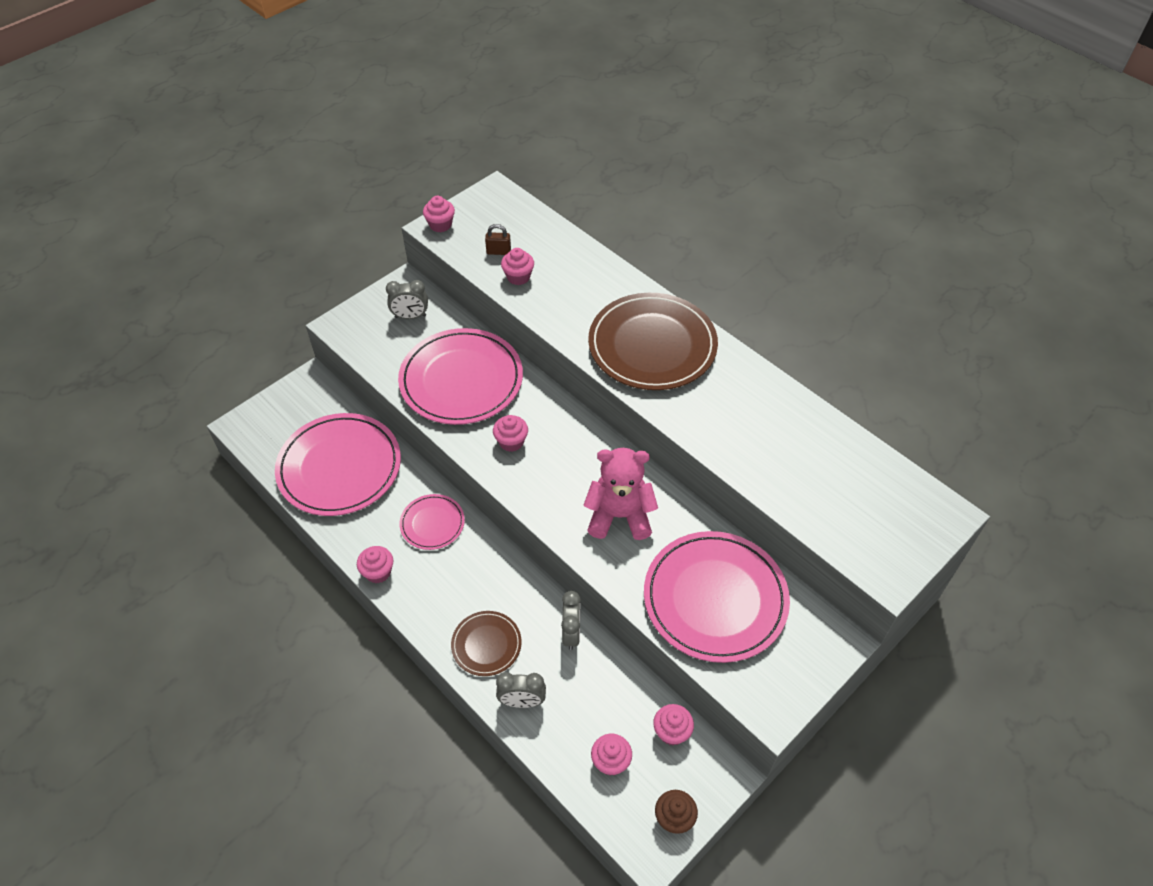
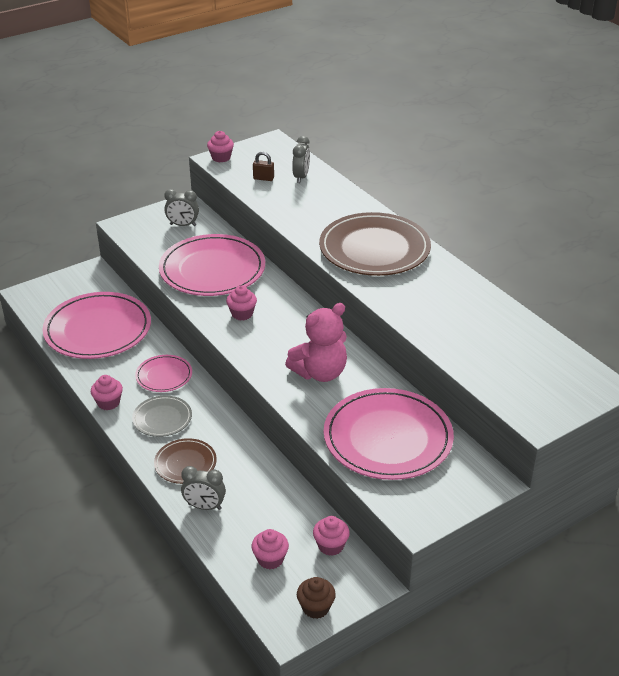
camera: 10 degrees right, 15 degrees down
(445, 585) = (162, 418): none -> grey plate
(518, 277) = (275, 195): pink cupcake -> none
(571, 633) = (261, 465): grey clock -> grey clock (301, 177)
(619, 516) = (320, 373): pink teddy bear -> pink teddy bear turned 135 degrees clockwise

